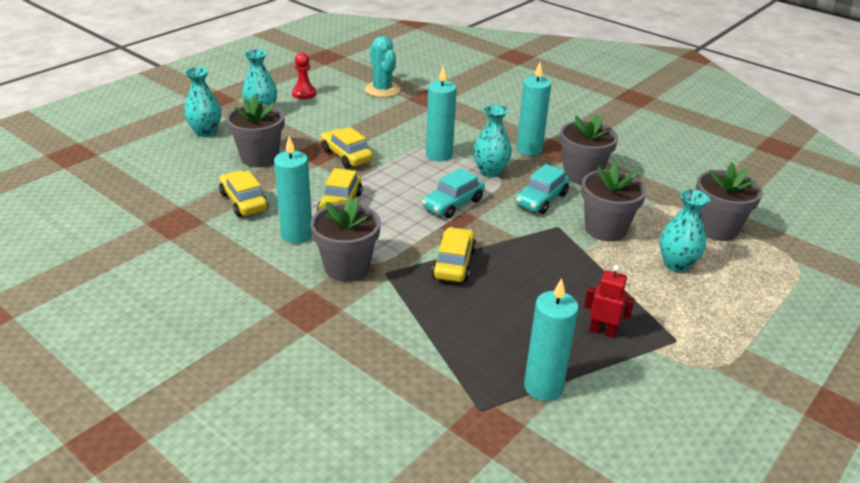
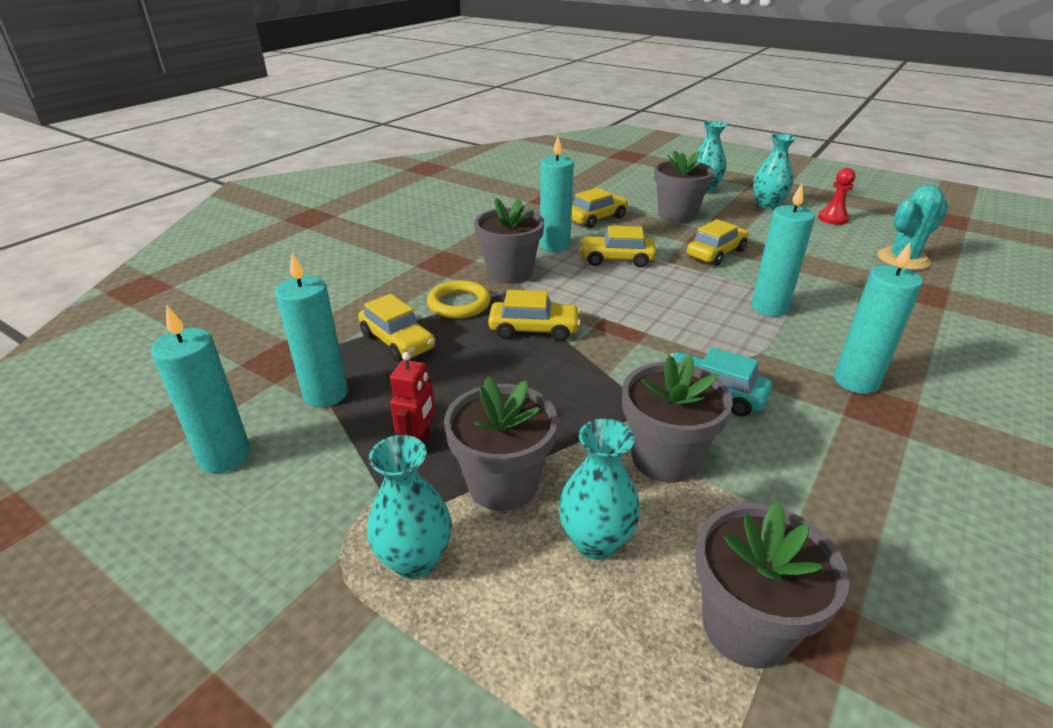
camera: 85 degrees right, 0 degrees up
(401, 303) = (459, 304): none -> yellow ring
(453, 204) = (657, 323): turquoise car -> none
(463, 344) = (397, 342): none -> yellow car
(490, 172) = (757, 348): turquoise vase -> turquoise vase (415, 560)
(582, 175) = (820, 437): grey flower pot -> grey flower pot (503, 484)
(628, 443) = (225, 456): none -> turquoise candle

